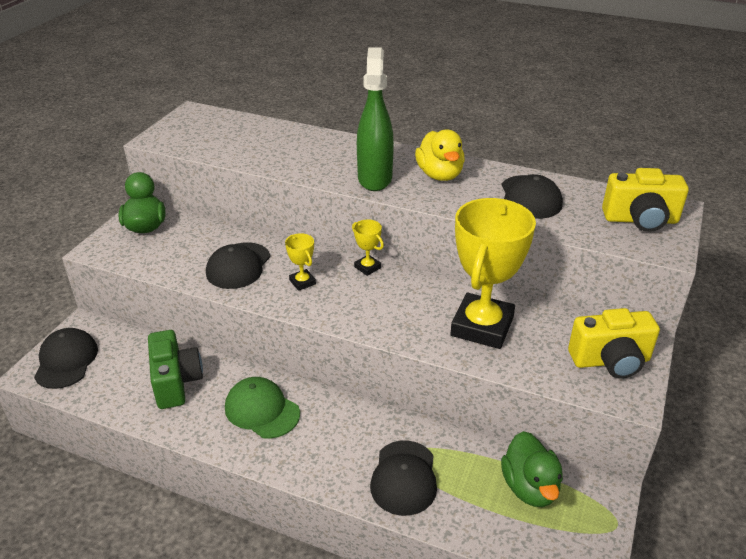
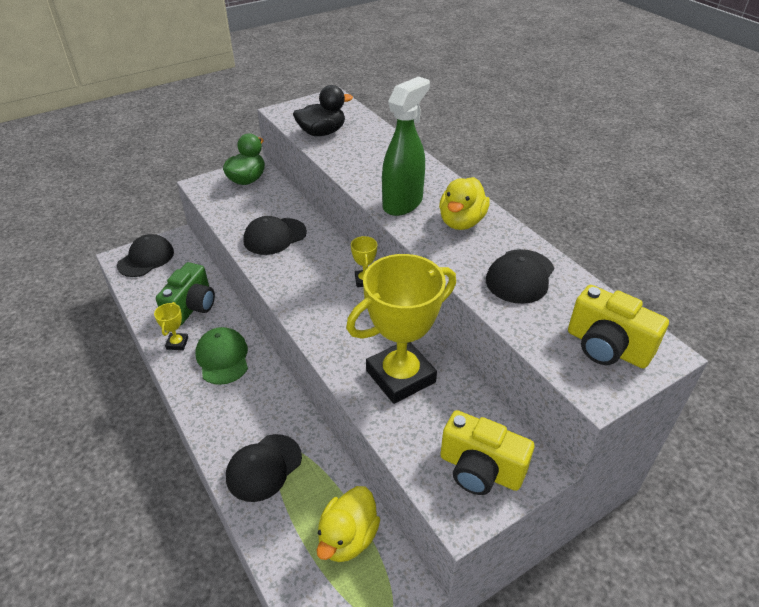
camera: 35 degrees right, 5 degrees up
(223, 145) = (322, 133): none -> black duck
(302, 282) = (304, 270): yellow trophy -> yellow trophy (177, 343)
(530, 487) = (348, 538): green duck -> yellow duck

